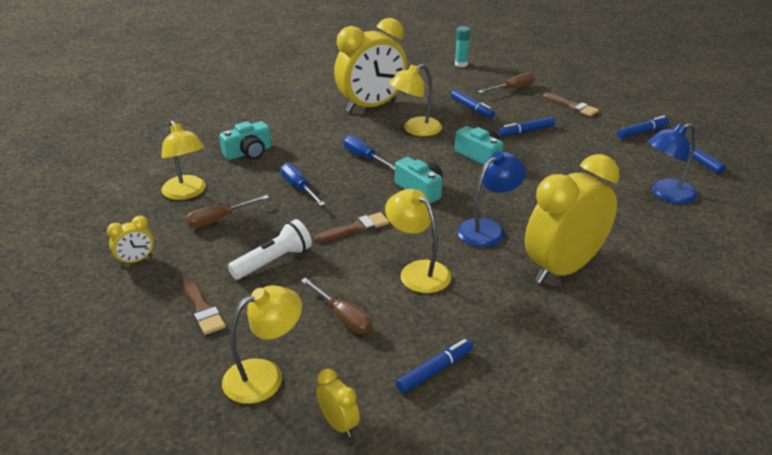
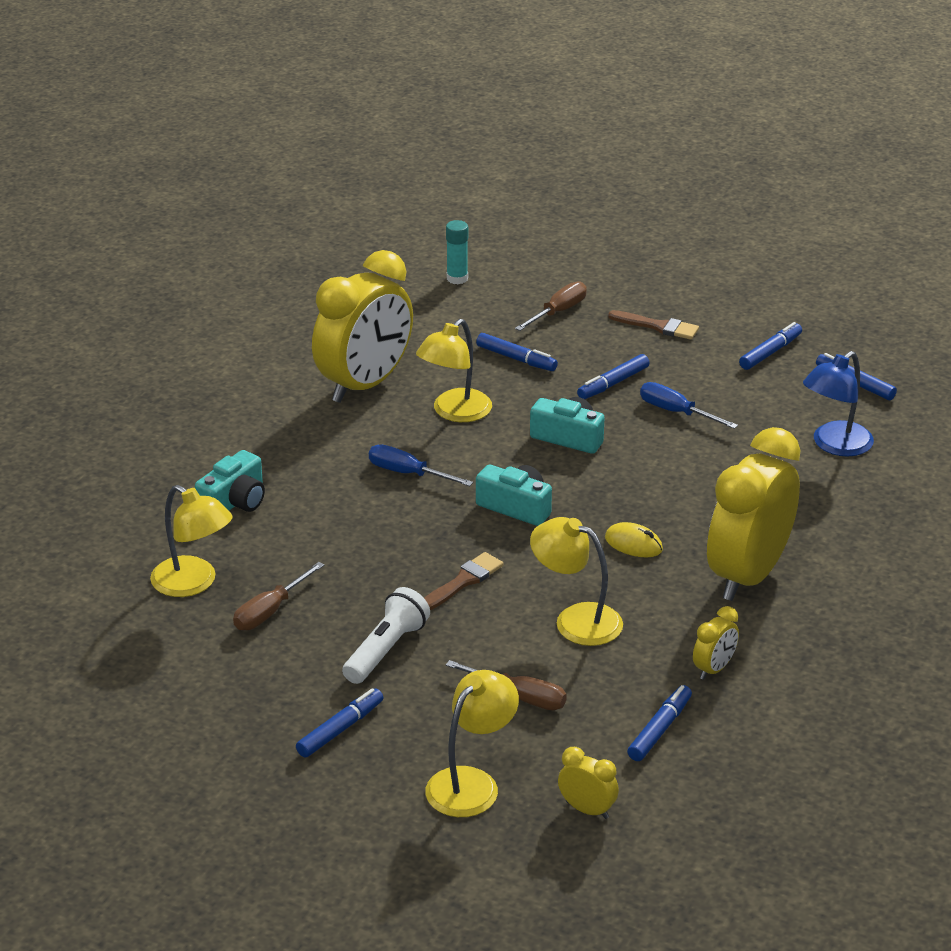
camera: 20 degrees left, 0 degrees up
(136, 260) = (202, 691): yellow clock -> yellow clock (714, 669)
(202, 309) = (340, 729): brown brush -> blue marker
(298, 187) = (347, 540): blue screwdriver -> blue screwdriver (676, 412)
(488, 229) = (633, 544): blue lamp -> yellow mouse

